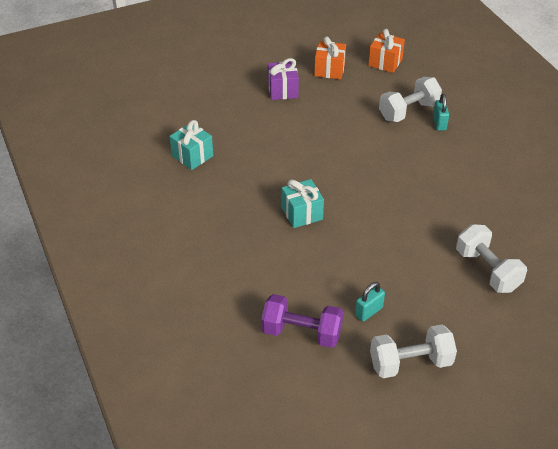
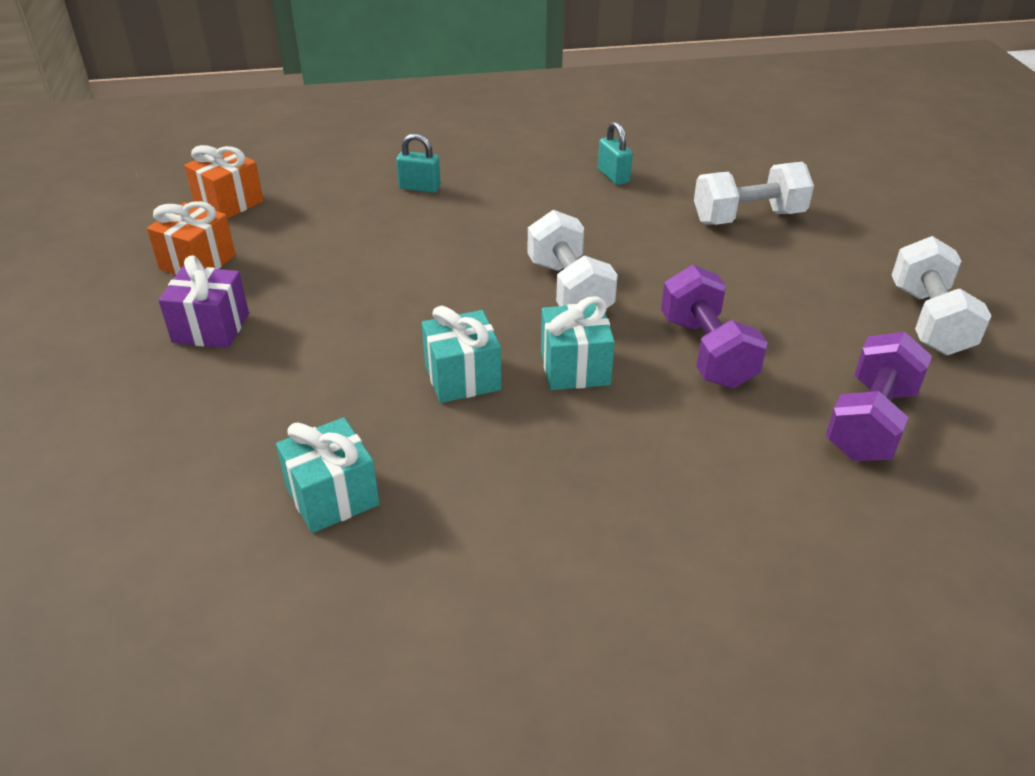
camera: 75 degrees left, 5 degrees down
(279, 176) = (462, 377): none -> turquoise gift
(336, 262) = (706, 351): none -> purple dumbbell
(368, 311) = (823, 339): turquoise padlock -> turquoise padlock (613, 176)
(408, 111) = (372, 207): white dumbbell -> white dumbbell (569, 289)

